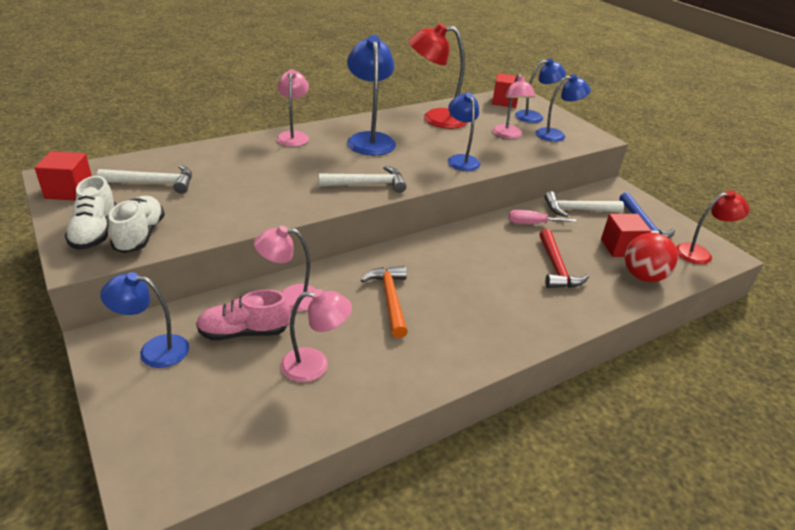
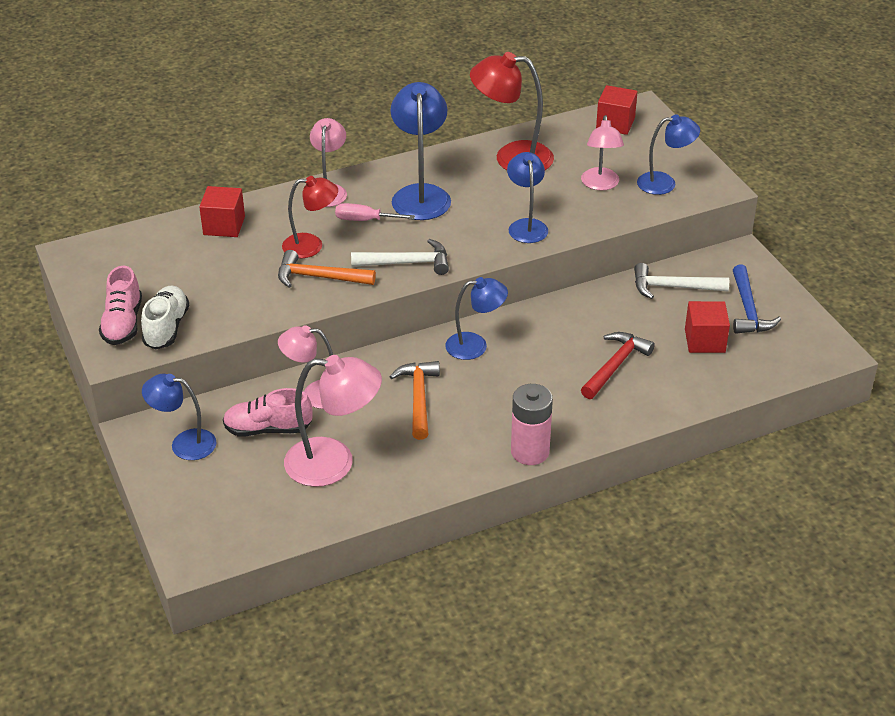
camera: 10 degrees right, 5 degrees up
(69, 191) = (89, 272): red cube -> red cube (224, 225)
(95, 232) = (123, 323): white shoe -> pink shoe
(154, 183) = (174, 262): white hammer -> none
(290, 194) = (318, 277): none -> orange hammer
(315, 365) = (334, 463): pink lamp -> pink lamp, size x1.53
(507, 346) = (530, 452): none -> pink battery
(532, 224) = (607, 307): pink screwdriver -> pink screwdriver (365, 220)
(534, 117) = (647, 151): blue lamp -> blue lamp (475, 345)
(556, 268) = (615, 365): red hammer -> red hammer turned 150 degrees counterclockwise
(643, 276) = (714, 378): red ball -> none
(700, 253) = (801, 350): red lamp -> red lamp (311, 246)

